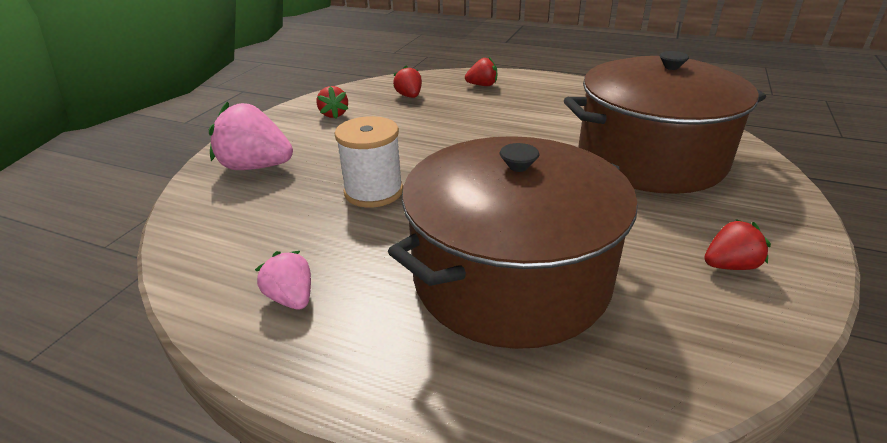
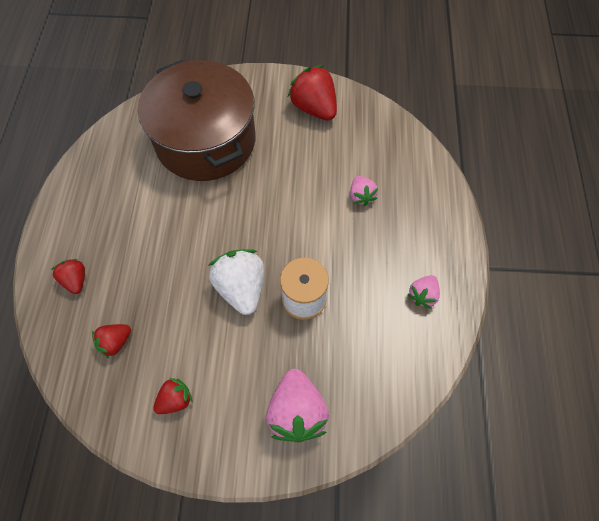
camera: 110 degrees left, 30 degrees up
(418, 155) = (241, 288): none -> white strawberry
(511, 277) = (361, 196): brown pot -> pink strawberry
(729, 265) = (314, 108): red strawberry -> red strawberry, size x1.80

